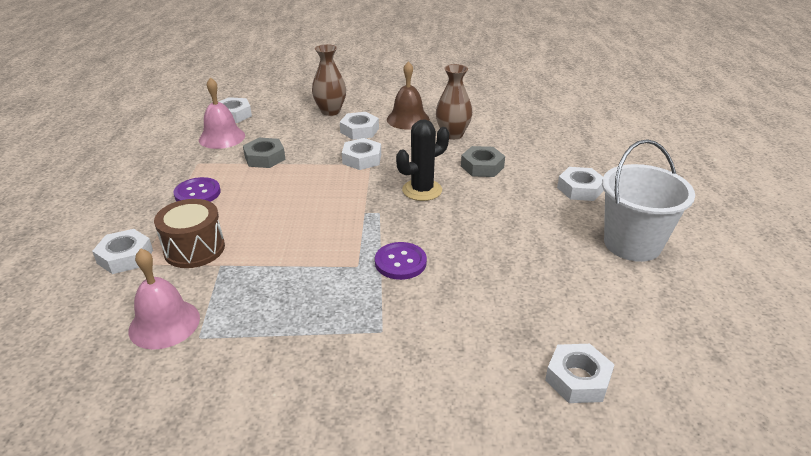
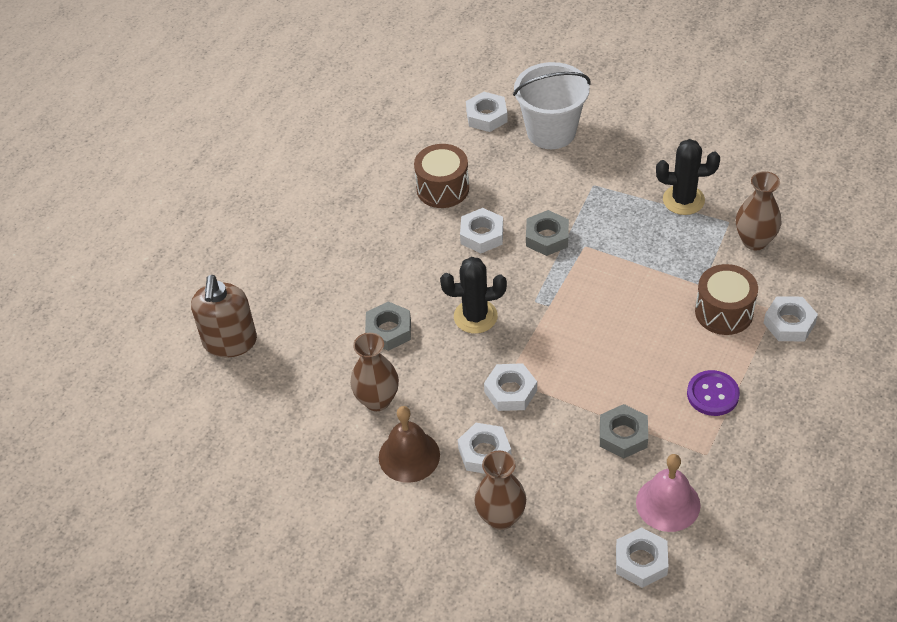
camera: 150 degrees left, 15 degrees up
(164, 323) = (754, 241): pink bell -> brown vase
(262, 346) = (683, 200): none -> black cactus
(400, 262) = (547, 237): purple button -> grey nut
(544, 276) = (442, 188): none -> brown drum
(580, 189) = (322, 265): white nut -> white nut (482, 235)
(585, 135) = (230, 342): none -> brown soap dispenser
(632, 244) = (344, 193): white bucket -> white bucket (551, 132)

